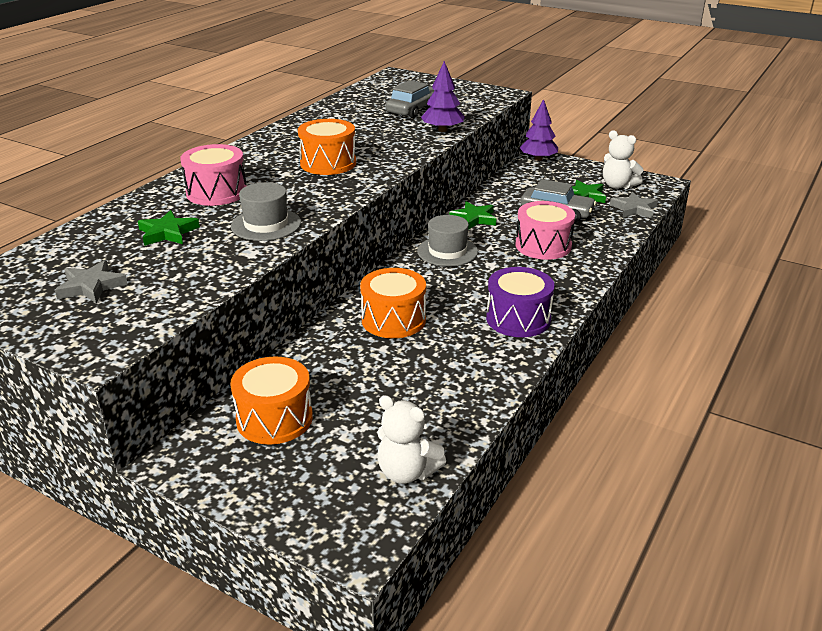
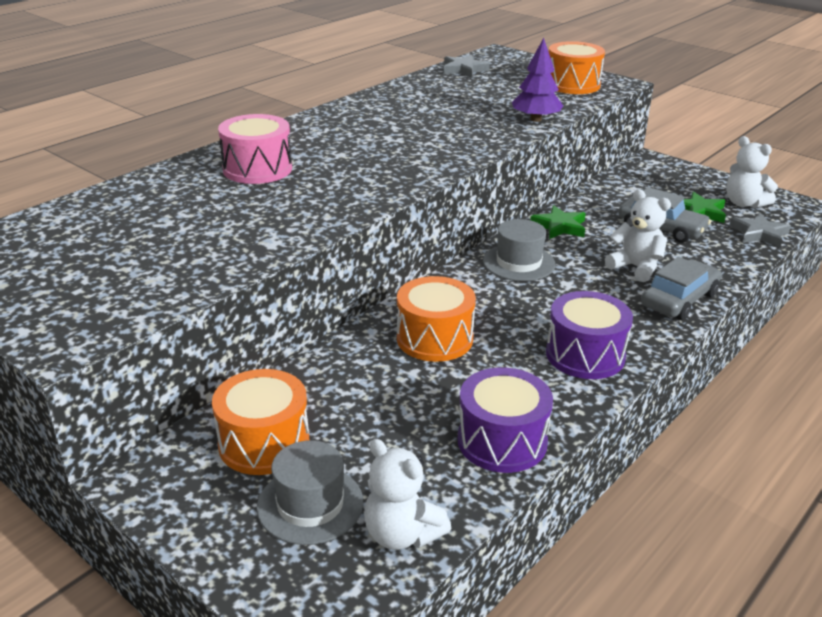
camera: 10 degrees right, 0 degrees up
(91, 286) = (84, 263): grey star -> grey star (463, 70)
(167, 233) = (188, 210): green star -> none
(266, 224) = (300, 211): grey hat -> grey hat (310, 504)
(328, 163) = (392, 147): orange drum -> orange drum (572, 85)
(413, 109) = (508, 93): grey car -> grey car (679, 300)
(468, 392) = (502, 441): none -> purple drum
(538, 159) = (652, 163): purple tree -> none
(543, 246) = (636, 267): pink drum -> white teddy bear

